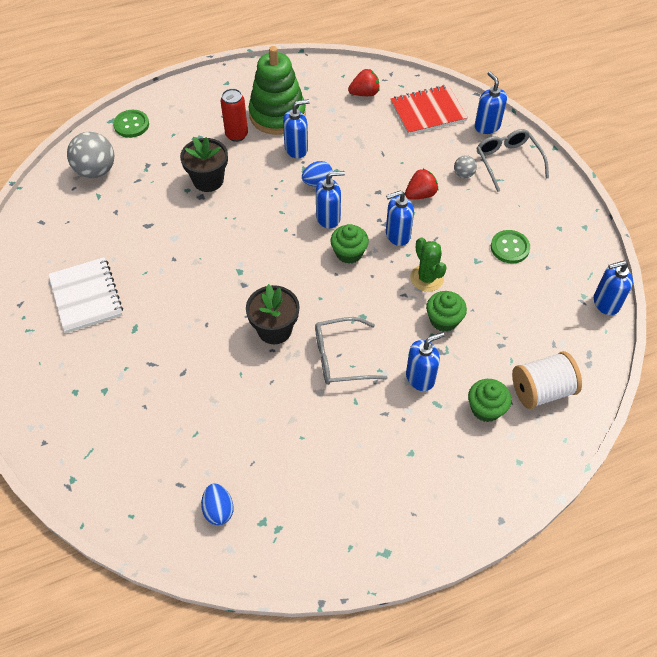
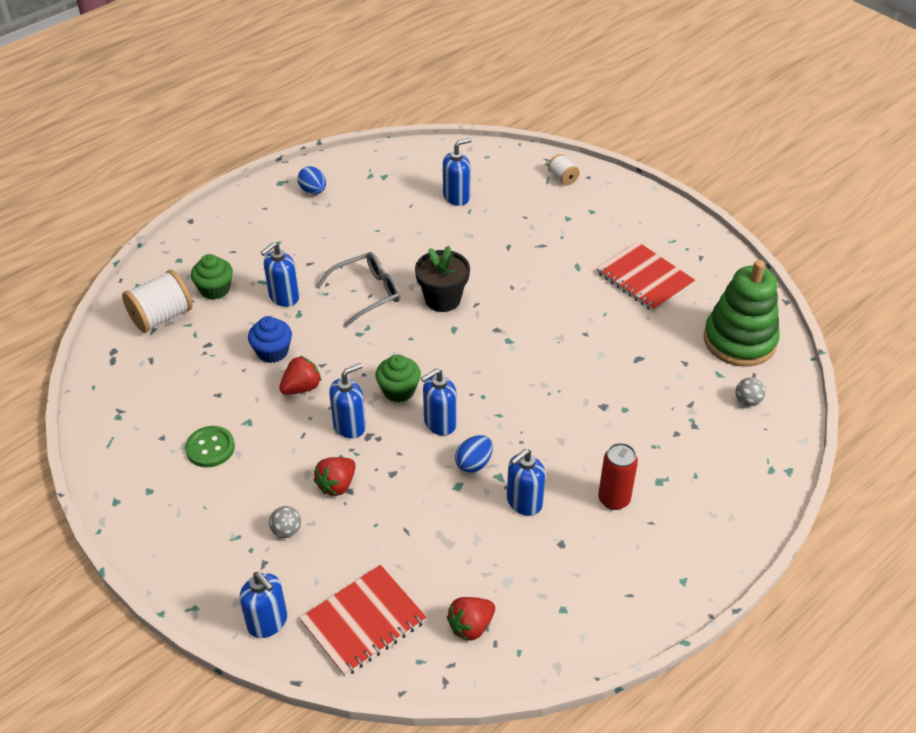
camera: 160 degrees right, 10 degrees down
(71, 450) = (563, 178): none -> white spool
(86, 296) = (644, 279): white notebook -> red notebook
(96, 170) = (747, 401): grey ball -> grey ball, size x0.50
(131, 125) = (758, 473): green button -> none
(208, 180) = (608, 427): black flower pot -> none
(218, 510) = (422, 174): blue egg -> blue egg (313, 191)
(277, 115) = (578, 547): green stacking toy -> green stacking toy (739, 340)
(427, 278) = (301, 387): green cactus -> red strawberry
(444, 320) = (272, 352): green cupcake -> blue cupcake
(507, 161) = (228, 569): grey glasses -> none
(605, 303) = (92, 415): blue soap dispenser -> blue soap dispenser (456, 197)

